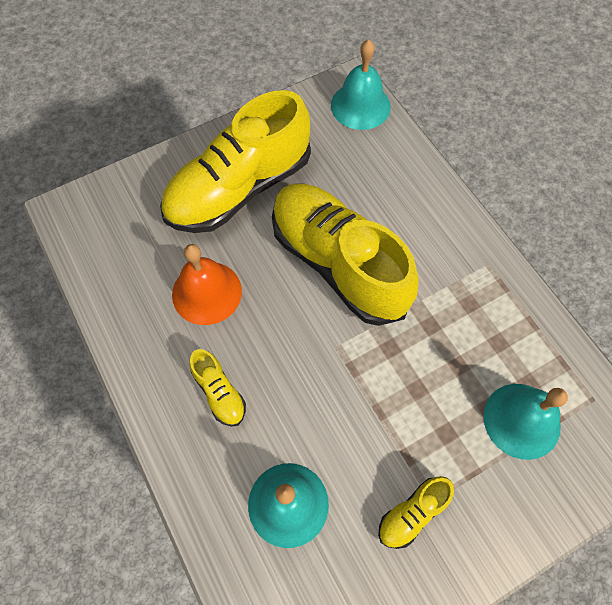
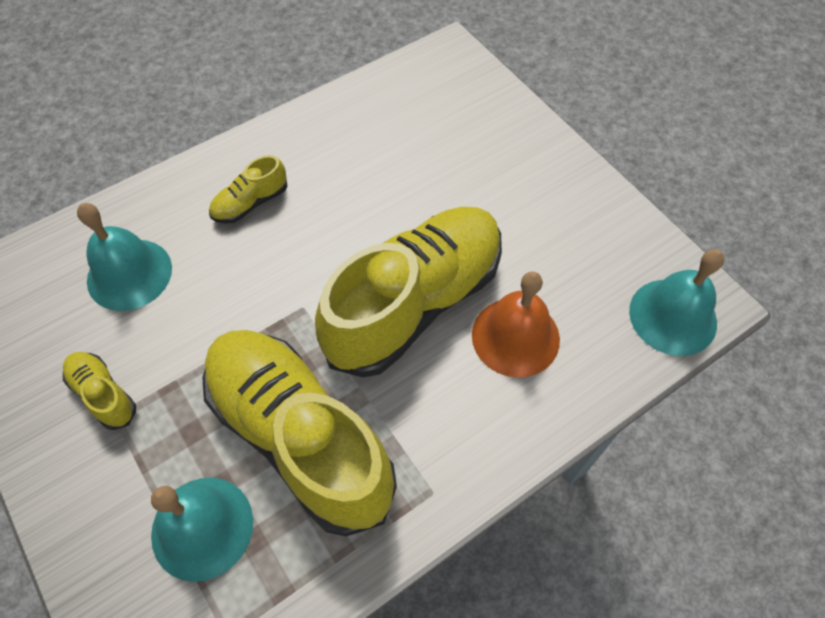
camera: 85 degrees right, 5 degrees down
(207, 292) = (365, 179): orange bell -> orange bell (515, 336)
(239, 188) = (505, 193): yellow shoe -> yellow shoe (300, 436)

